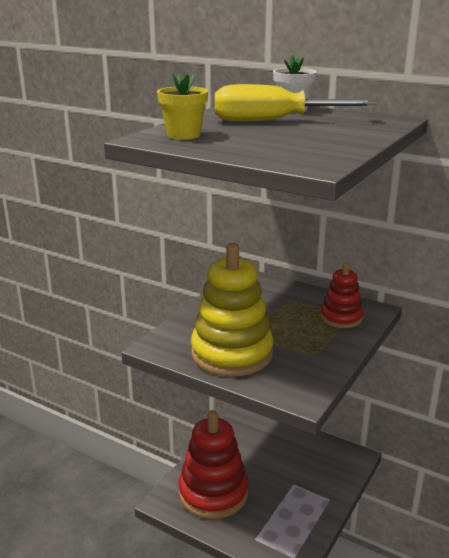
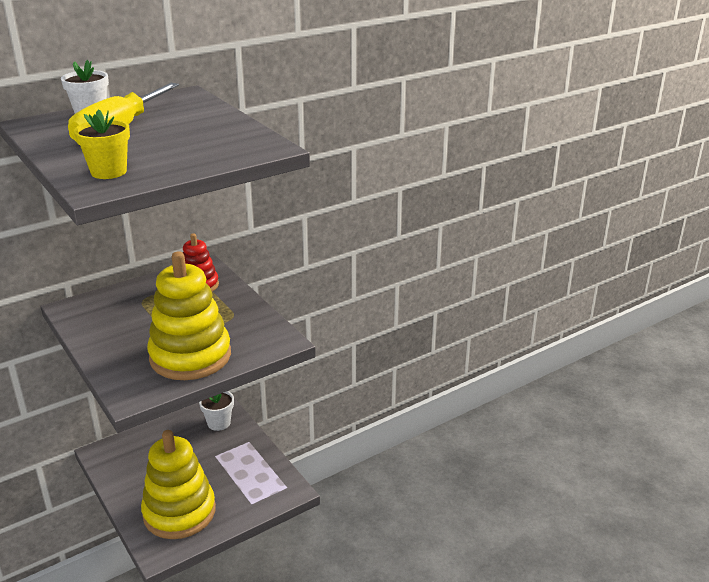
camera: 65 degrees left, 5 degrees up
(213, 493) = (179, 512): red stacking toy -> yellow stacking toy
(334, 466) = (219, 423): none -> white flower pot

